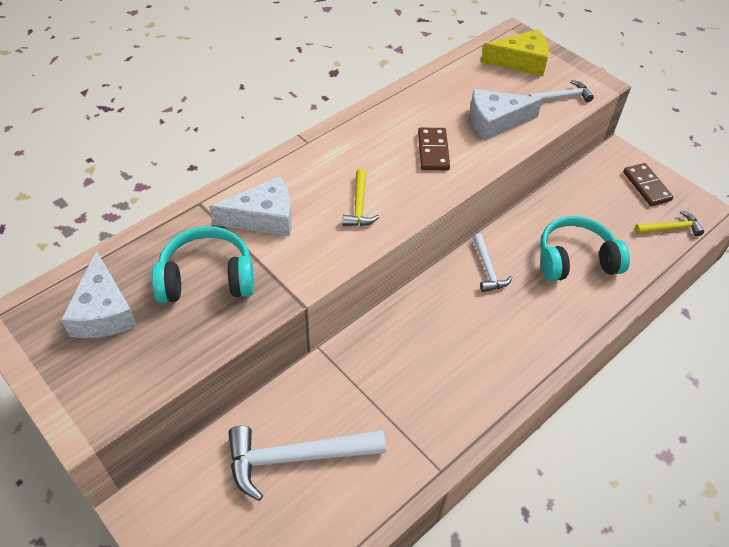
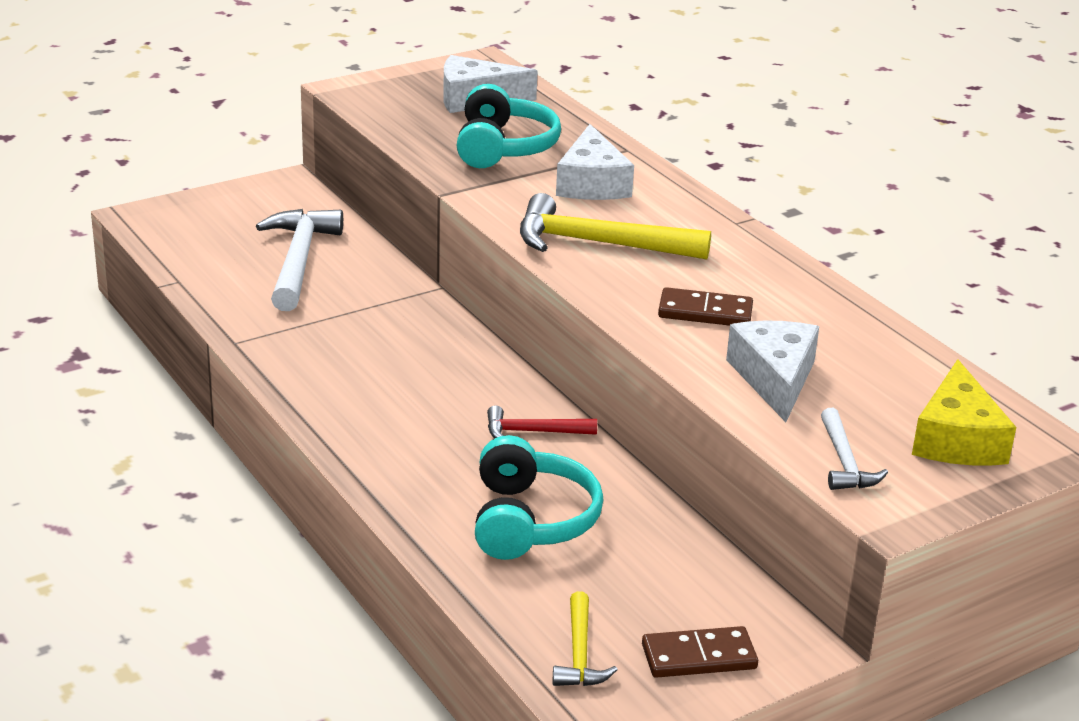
camera: 100 degrees right, 20 degrees down
(359, 205) = (599, 244): yellow hammer -> yellow hammer, size x1.85
(487, 269) = (533, 432): white hammer -> red hammer

